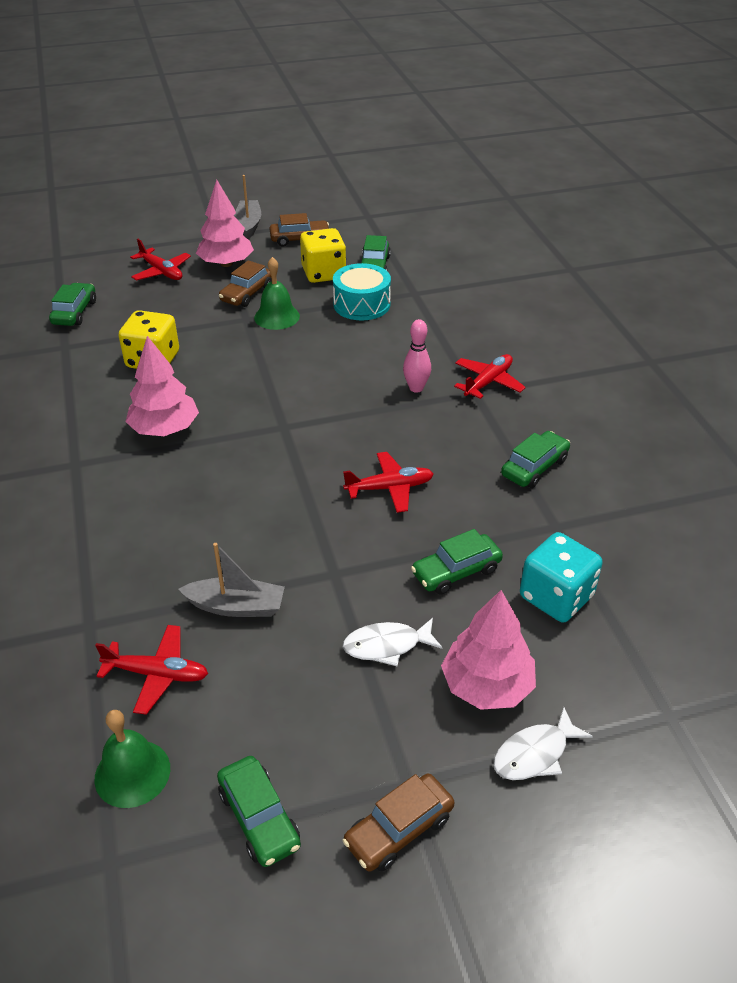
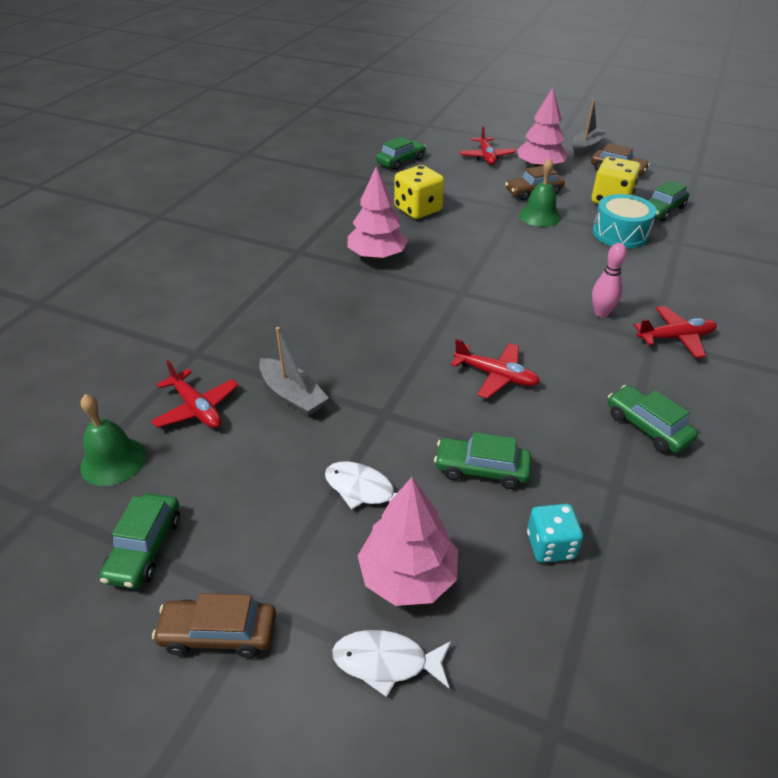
camera: 40 degrees right, 0 degrees up
(534, 467) = (647, 427): green car -> green car turned 120 degrees counterclockwise
(556, 597) = (550, 545): turquoise dice -> turquoise dice, size x0.65

